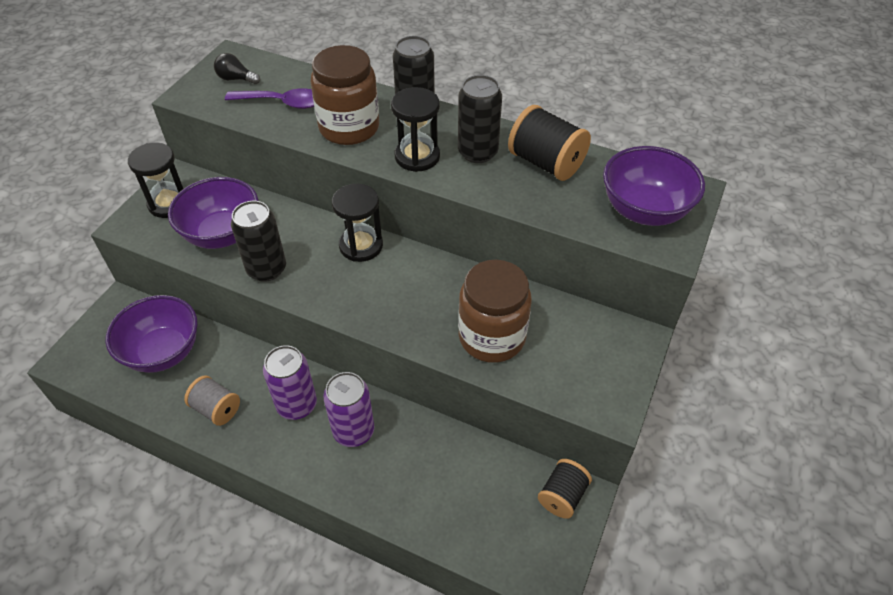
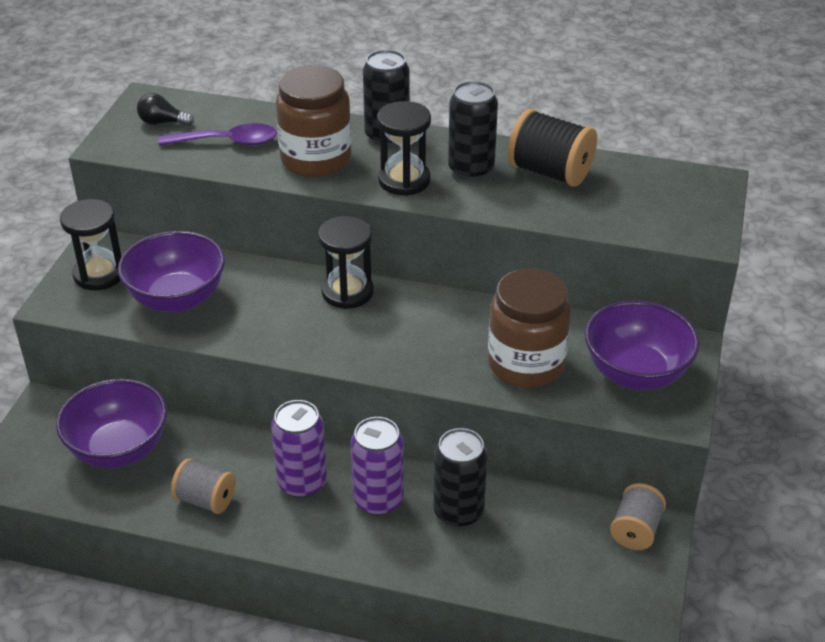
camera: 10 degrees left, 10 degrees down
(266, 269) = (243, 328): black can -> black can (458, 512)
(562, 496) = (635, 530): black spool -> grey spool
(644, 210) = (669, 206): purple bowl -> purple bowl (636, 373)

